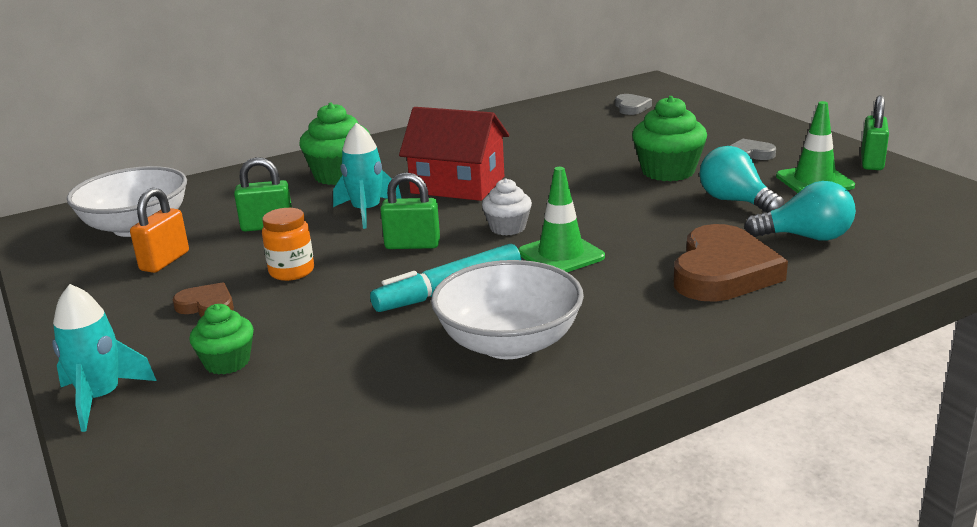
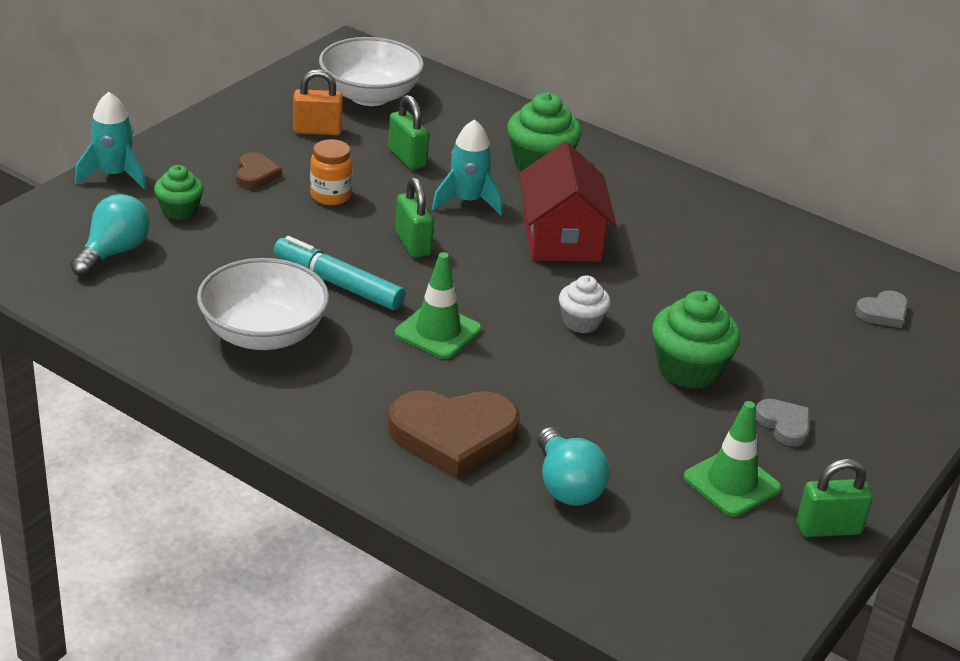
camera: 60 degrees right, 10 degrees up
(507, 228) = (479, 289): white cupcake -> white cupcake (581, 322)
(735, 201) = (633, 427): turquoise light bulb -> turquoise light bulb (114, 252)

